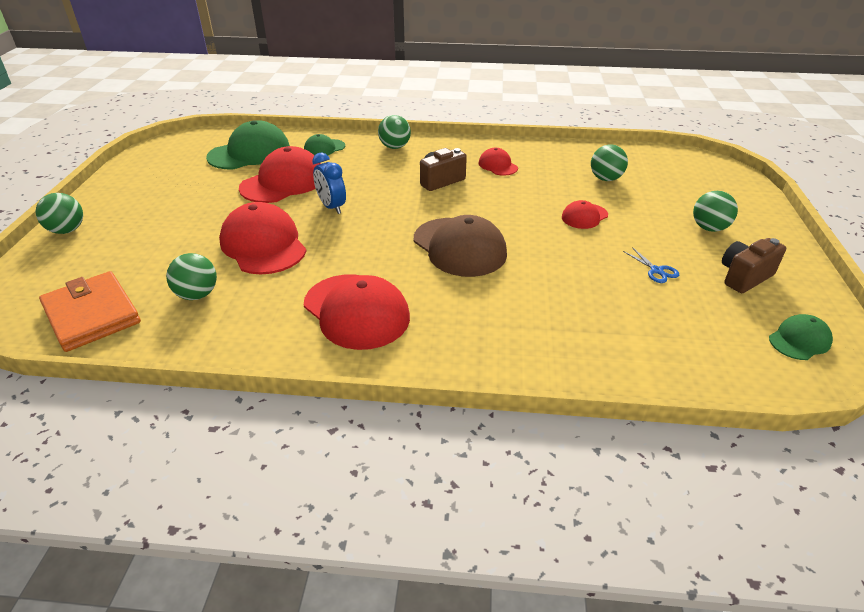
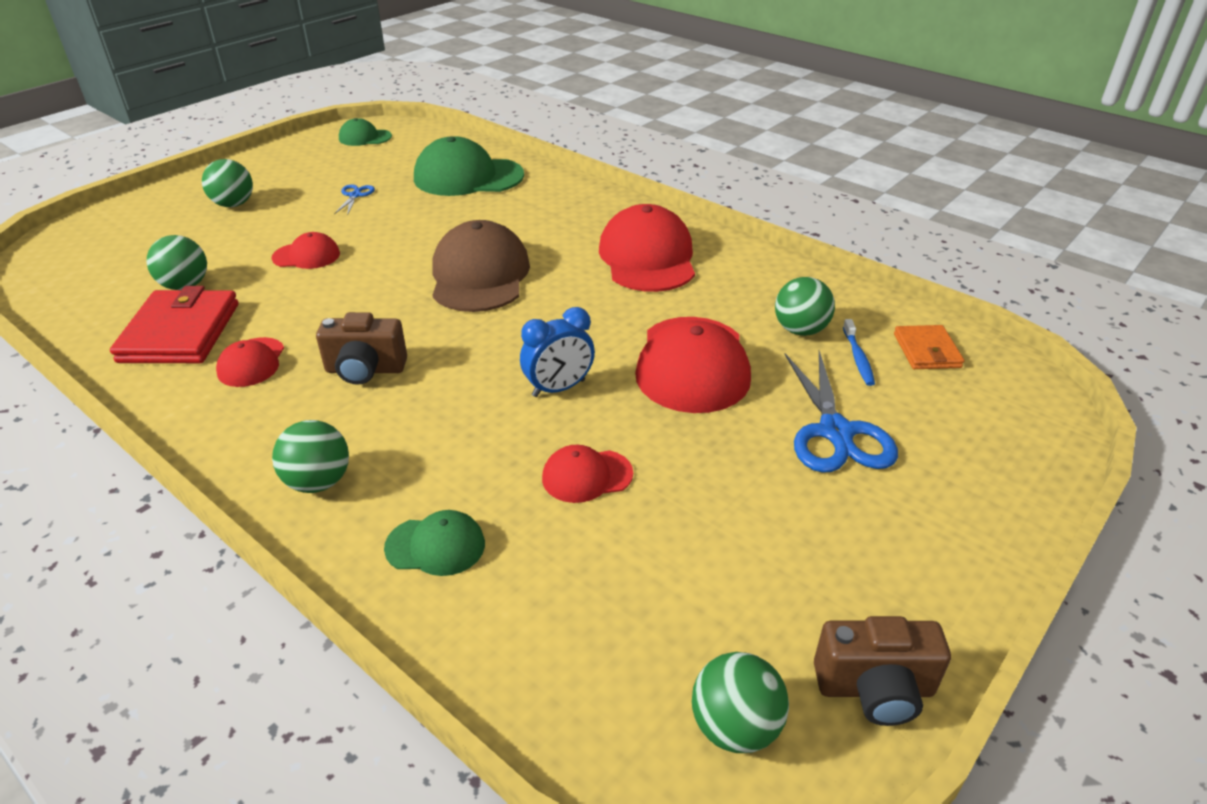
camera: 145 degrees left, 0 degrees up
(67, 230) = (992, 518): green ball -> green ball (735, 727)
(92, 314) = (926, 351): orange wallet -> orange wallet, size x0.57
(148, 289) = (858, 358): none -> blue toothbrush
(158, 240) = (836, 432): none -> blue scissors
(249, 153) = (589, 609): green cap -> green cap (468, 177)
(283, 182) = (587, 476): red cap -> red cap, size x0.52
(331, 207) = (559, 388): blue clock -> blue clock turned 60 degrees clockwise
(555, 163) = (180, 332): none -> red wallet
(744, 277) = (306, 170): brown camera -> brown camera (875, 689)

